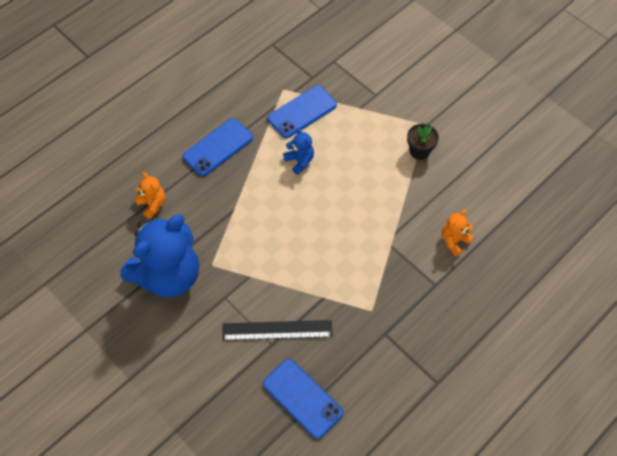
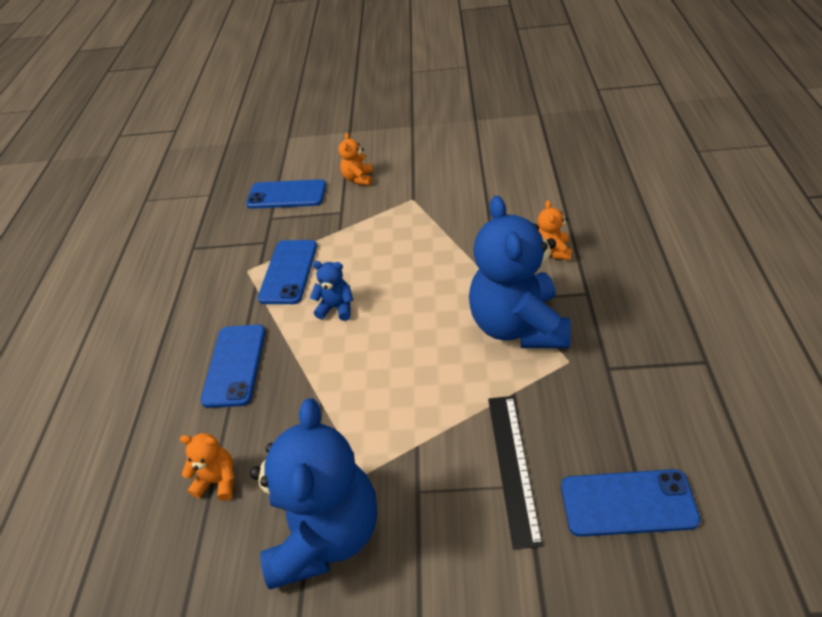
camera: 40 degrees left, 15 degrees down
(277, 330) = (513, 466): black ruler -> black ruler turned 45 degrees counterclockwise
(360, 51) = (286, 195): none -> blue phone
(373, 265) = (518, 326): none -> blue teddy bear
(414, 77) = (358, 179): none -> orange teddy bear
(419, 151) = (433, 218): black flower pot -> none

